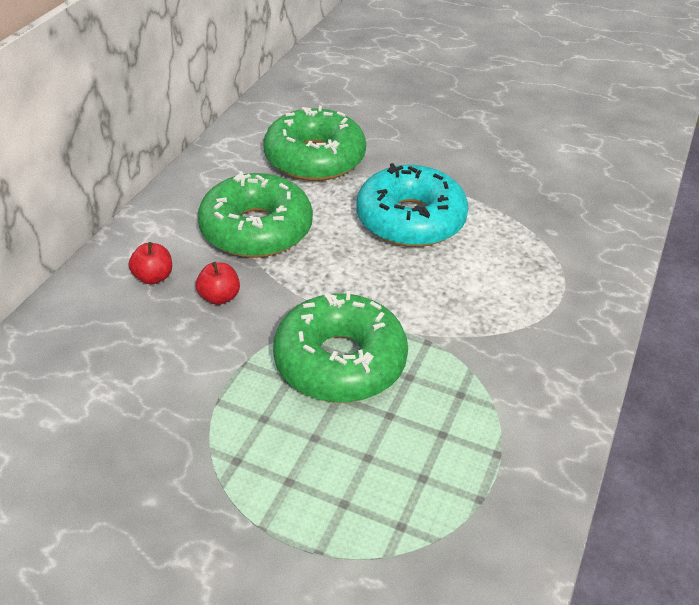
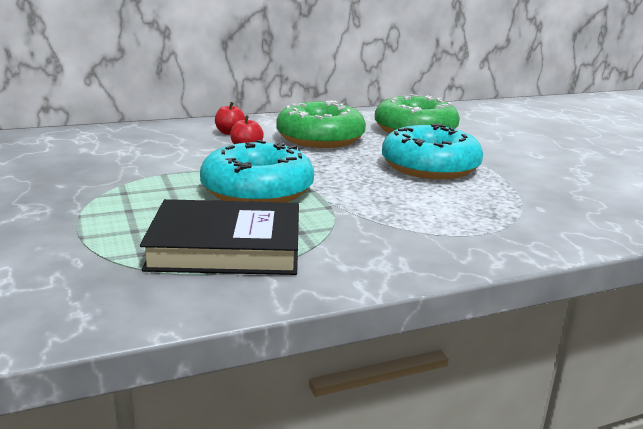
camera: 45 degrees right, 20 degrees down
(340, 361) = (257, 190): green donut -> turquoise donut
(442, 460) = (226, 247): none -> black book

